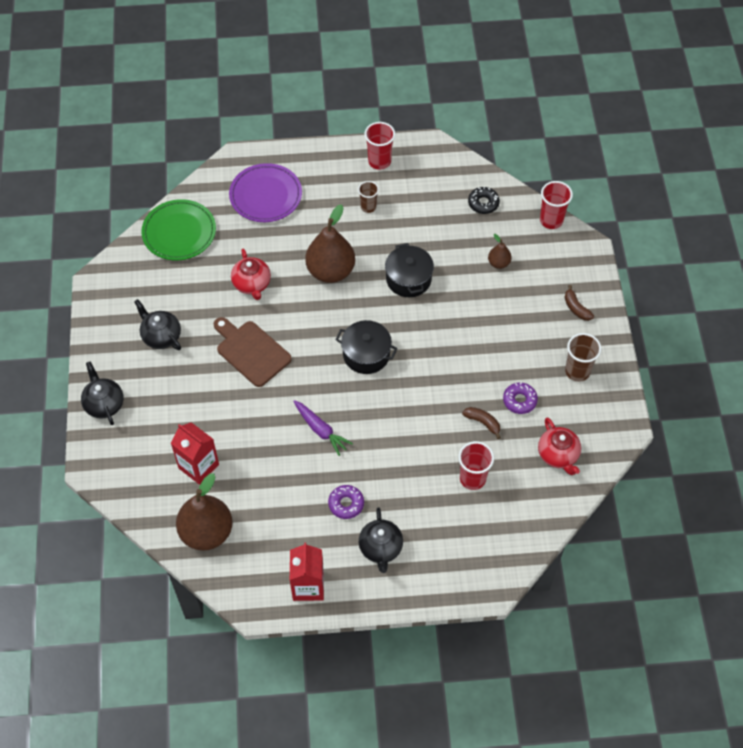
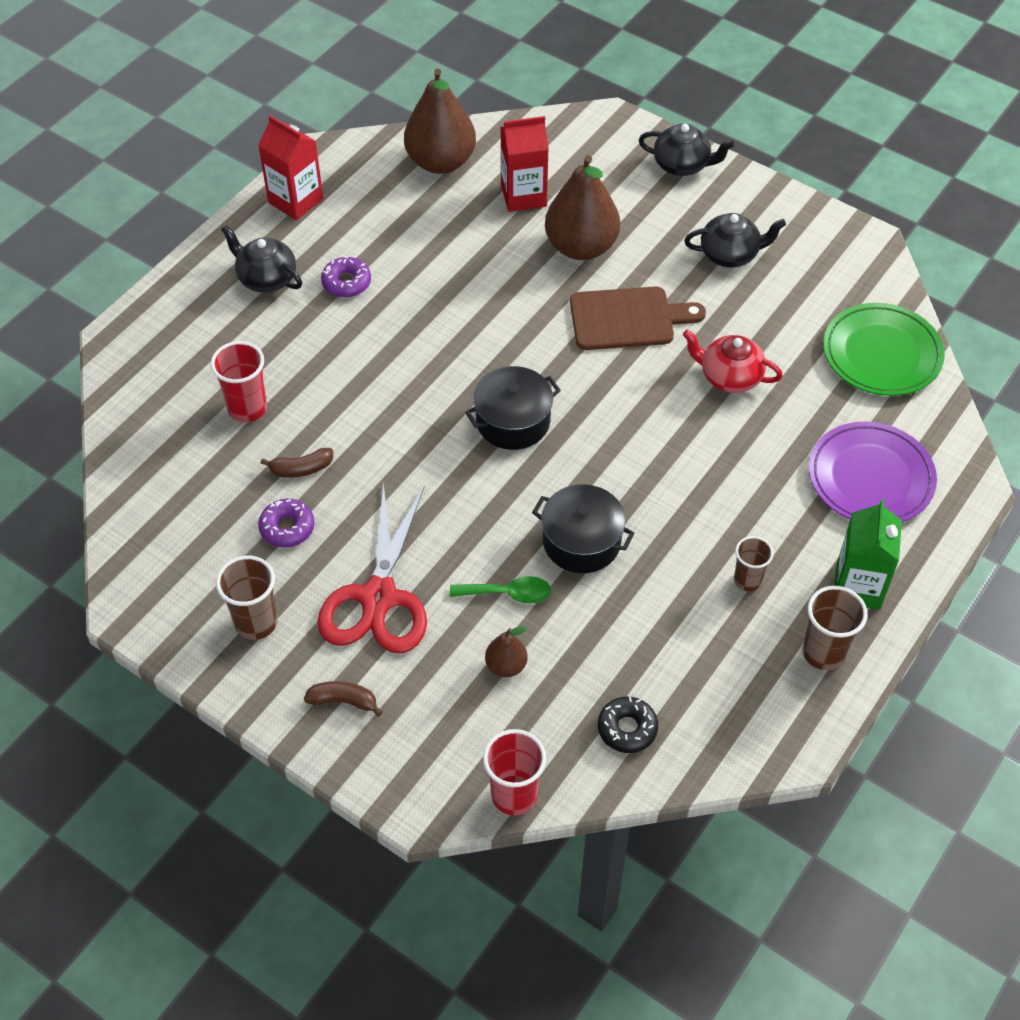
camera: 130 degrees right, 5 degrees down
(320, 430) = (457, 316): purple carrot -> none
(331, 271) = (674, 467): brown pear -> brown pear (581, 247)
(333, 168) = (858, 586): none -> green carton
(379, 161) = (823, 652): red cup -> brown cup
(463, 287) = (508, 593): none -> green spoon
(516, 334) = (379, 598): none -> red scissors
(558, 455) = (179, 511): red teapot -> none

